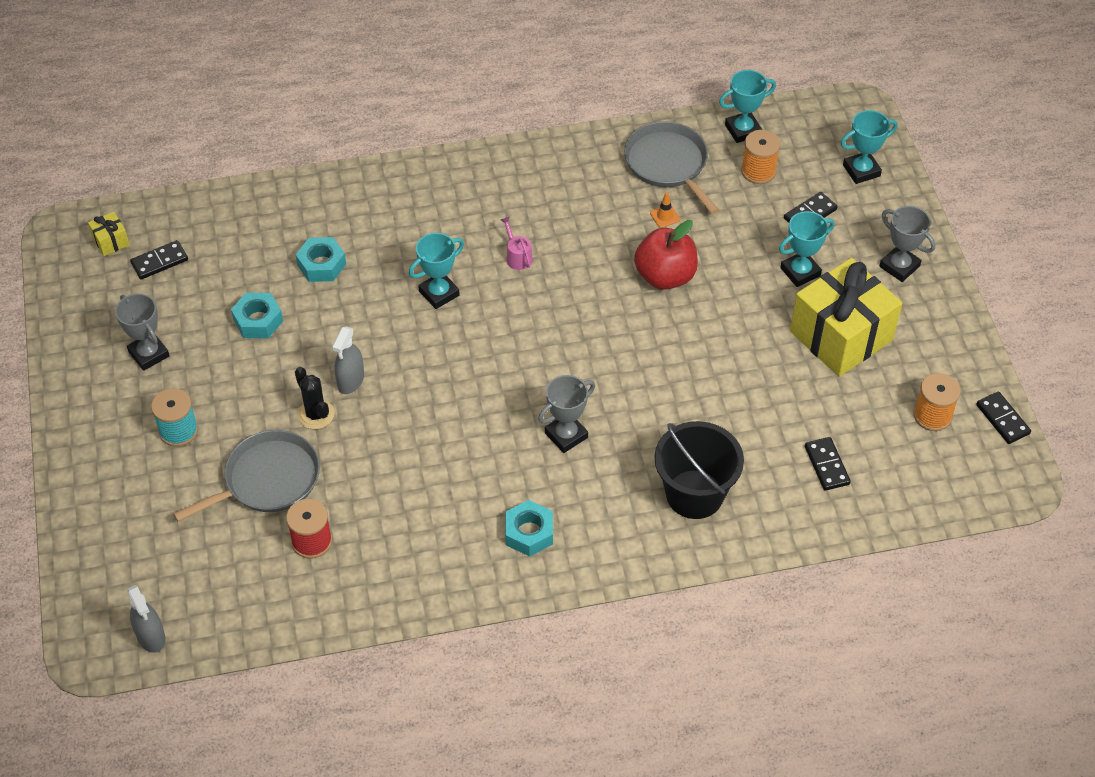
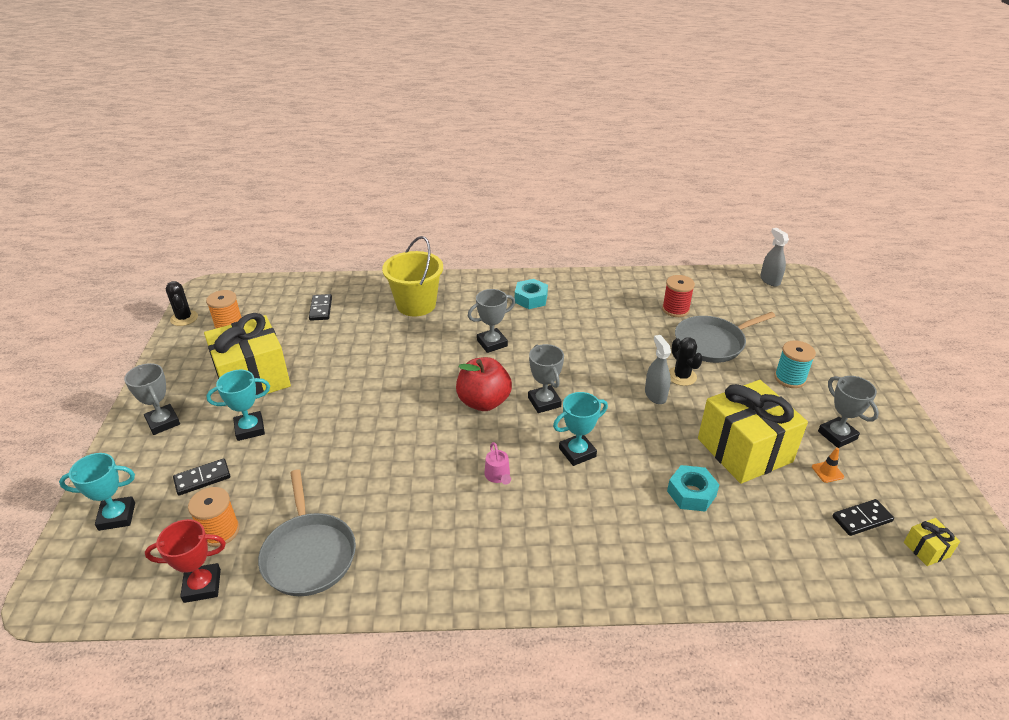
camera: 170 degrees left, 15 degrees down
(258, 320) = (744, 450): turquoise nut -> yellow gift
(351, 380) = (655, 395): grey spray bottle -> grey spray bottle turned 45 degrees counterclockwise
(483, 352) = (544, 402): none -> grey trophy
(665, 216) = (341, 496): orange traffic cone -> orange traffic cone (827, 472)
(665, 276) = (369, 440): red apple -> red apple (484, 402)
(694, 494) = (416, 305): black bucket -> yellow bucket
(743, 130) = (202, 586): turquoise trophy -> red trophy
(1002, 419) = (184, 318): black domino -> black cactus

